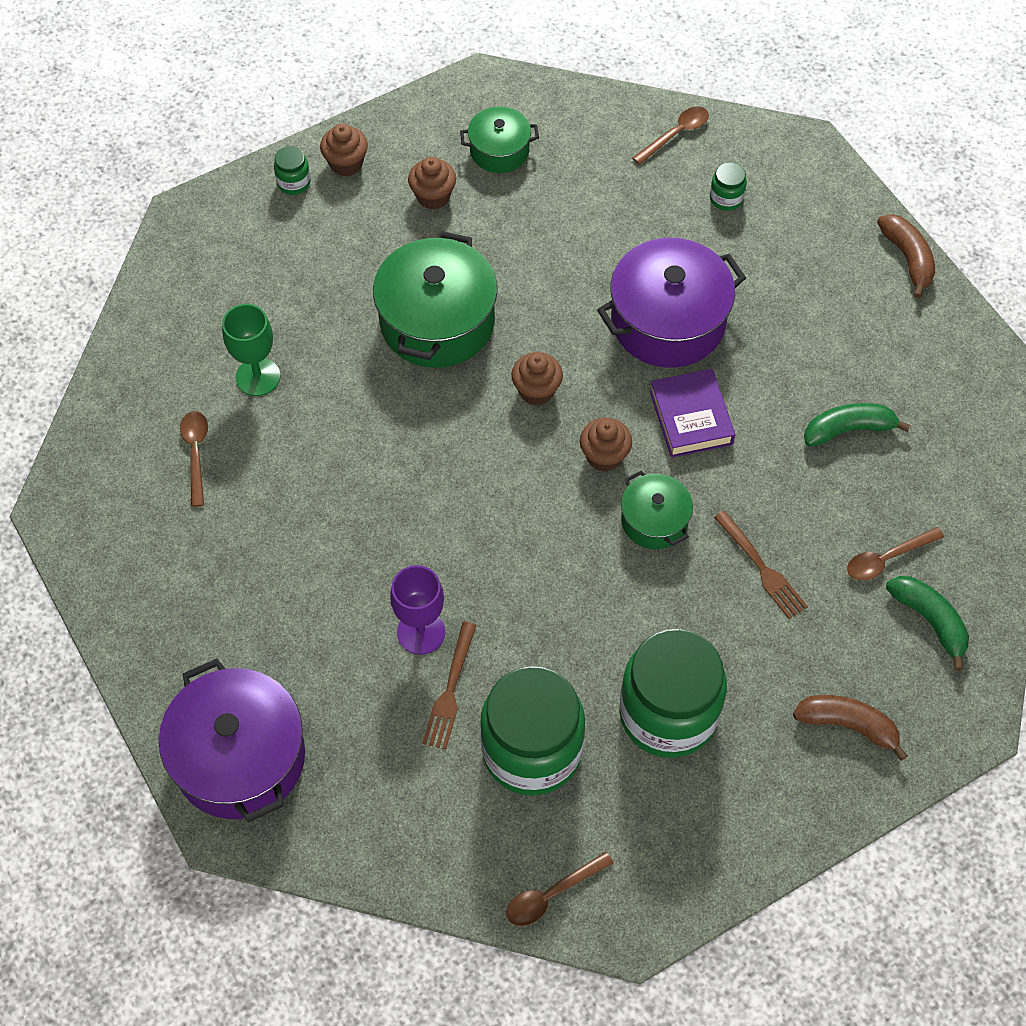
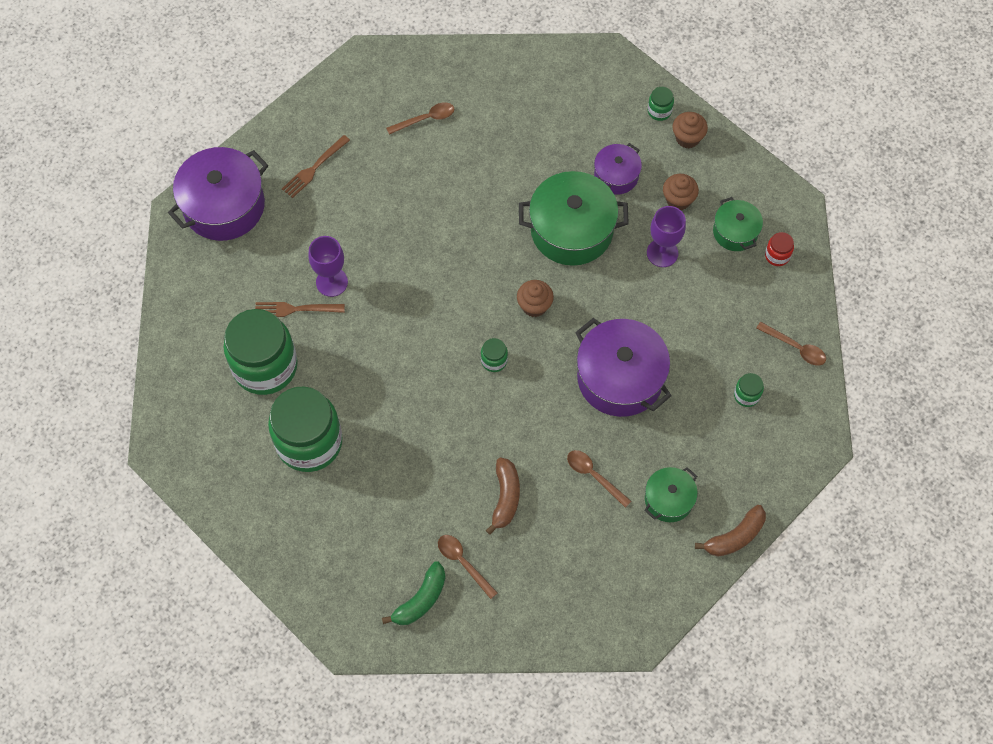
camera: 75 degrees right, 5 degrees up
(258, 377) = (493, 136): green goblet -> none
(373, 253) = (616, 176): none -> purple pot
(504, 232) = (662, 253): none -> purple goblet
(546, 118) = (777, 255): none -> red jar
(551, 894) = (173, 400): brown spoon -> brown spoon (594, 476)
(604, 456) = (494, 361): brown cupcake -> green jar
(654, 521) = (452, 403): green pot -> green pot (668, 499)
(691, 418) = (542, 410): purple book -> none
(761, 568) = (433, 480): brown fork -> brown fork (314, 168)
(848, 429) = (564, 519): green banana -> none
(848, 725) = (327, 557): brown banana -> brown banana (505, 497)

